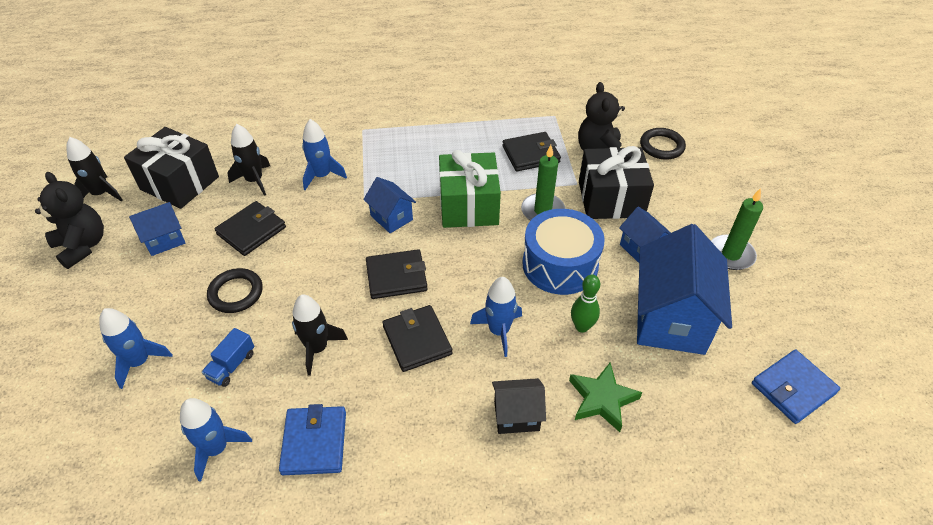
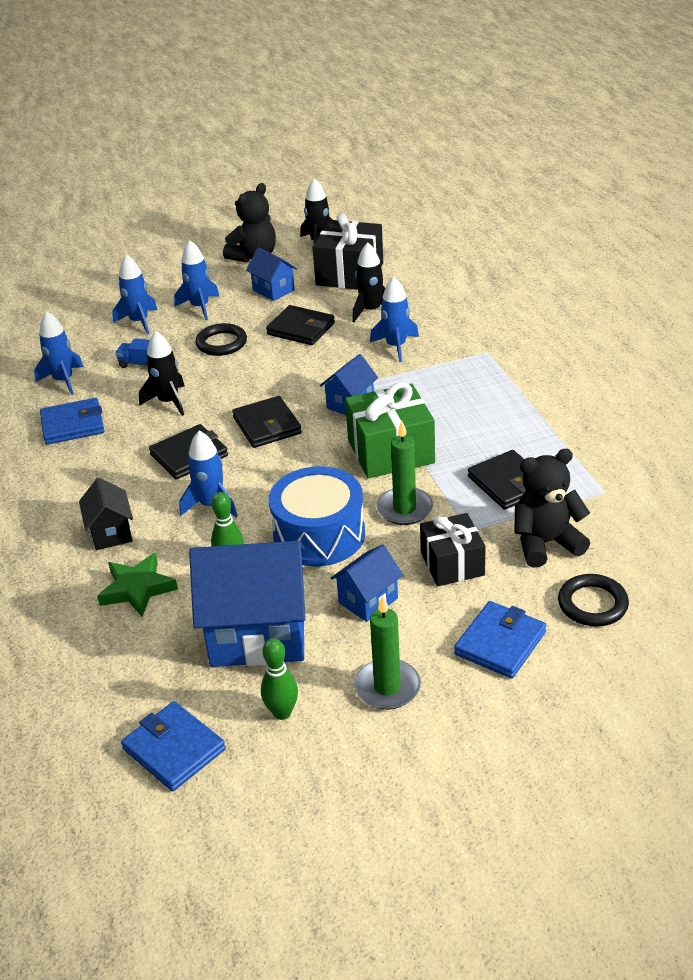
camera: 80 degrees right, 10 degrees down
(150, 303) = (200, 307): none -> blue rocket
(610, 199) = (452, 564): black gift -> black gift, size x0.67
(693, 193) = (500, 643): none -> blue wallet
(754, 316) = (282, 712): none -> green bowling pin

